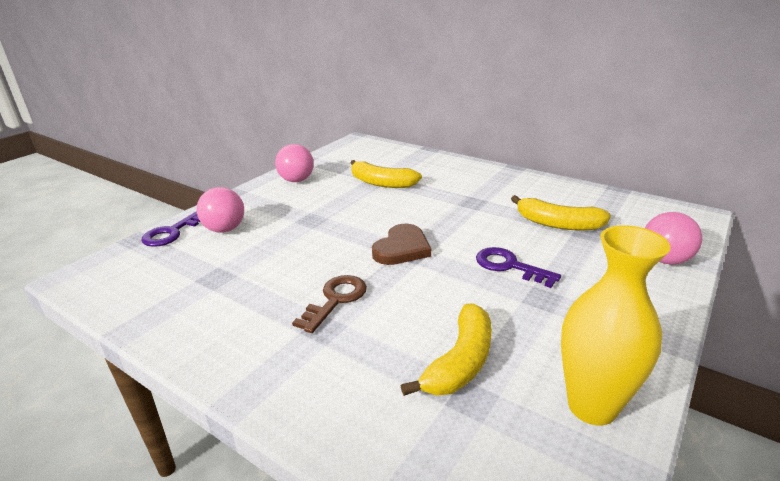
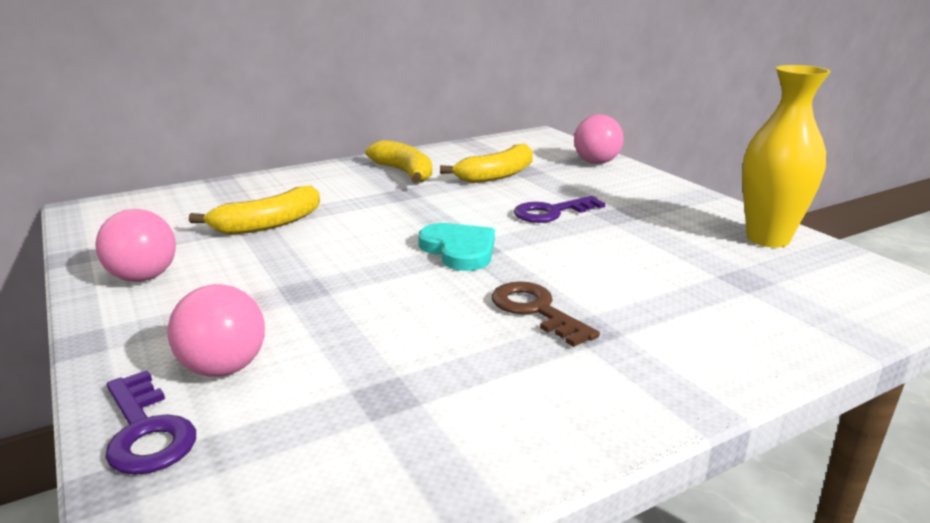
camera: 65 degrees left, 5 degrees down
(402, 248) = (459, 250): brown heart -> turquoise heart
(460, 362) = (691, 271): yellow banana -> yellow banana (404, 172)

